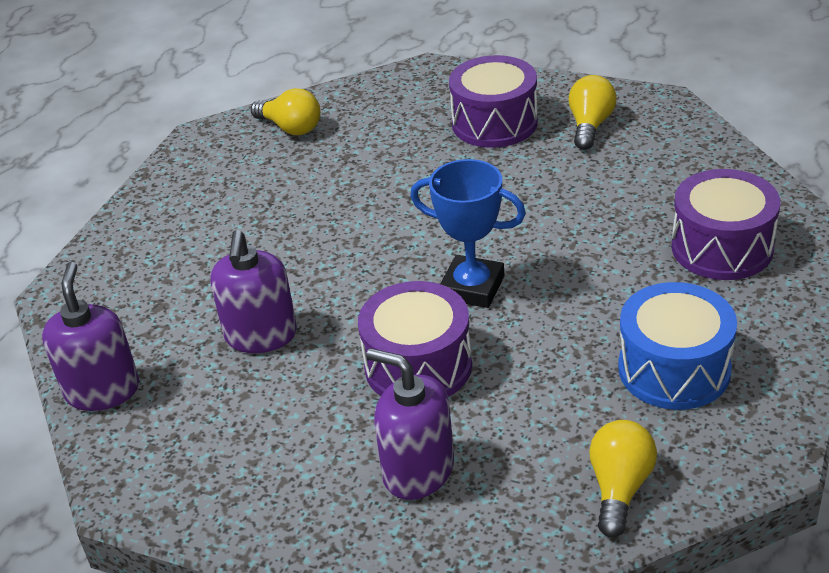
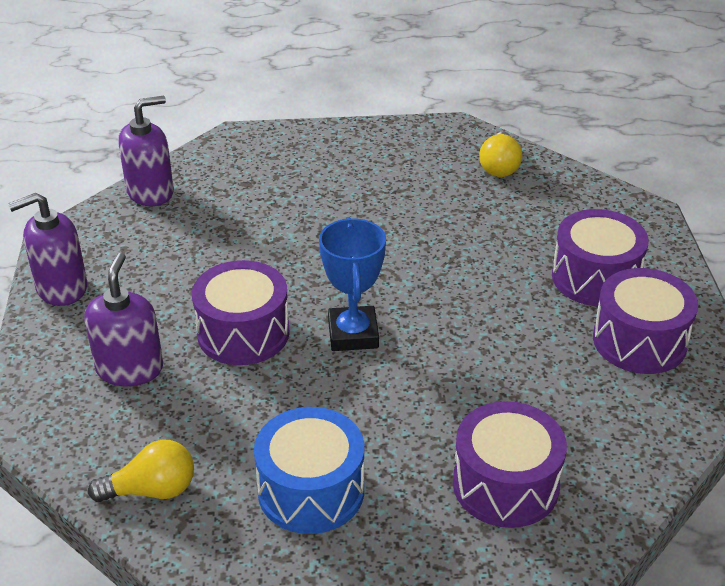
camera: 60 degrees right, 0 degrees up
(261, 335) = (239, 241): purple soap dispenser -> purple soap dispenser (61, 288)
(590, 126) = (639, 341): yellow light bulb -> purple drum

